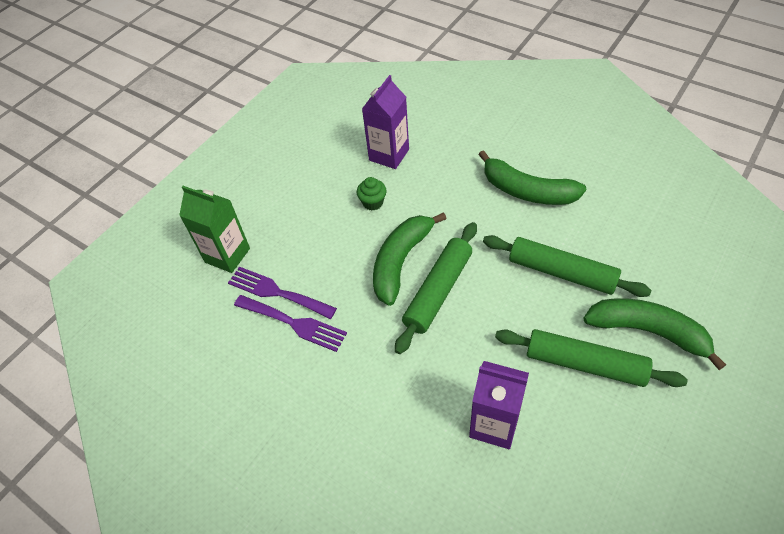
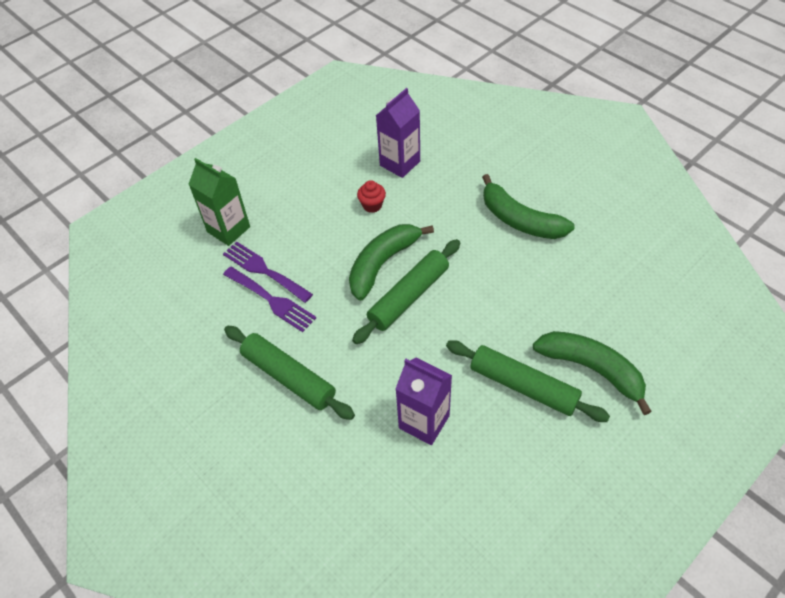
camera: 10 degrees right, 0 degrees up
(373, 203) = (372, 205): green cupcake -> red cupcake
(561, 272) = (528, 301): green rolling pin -> green rolling pin (289, 377)

